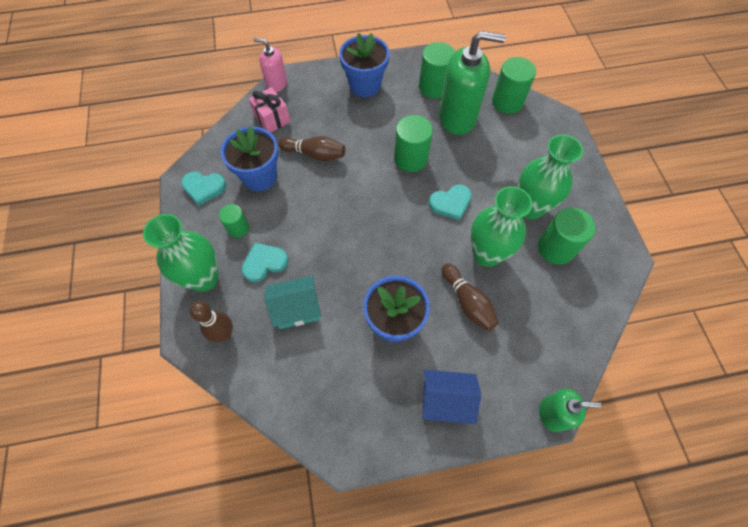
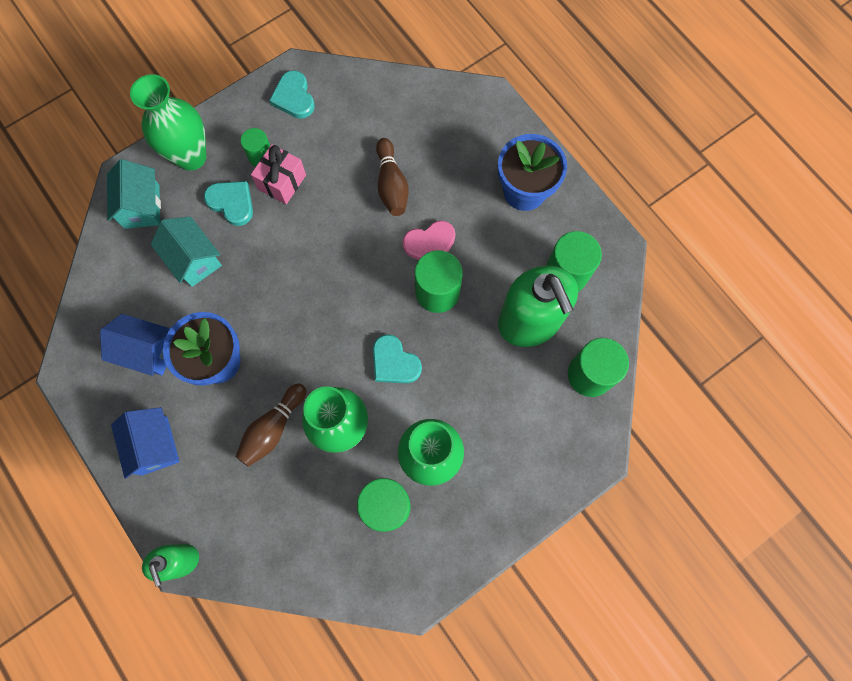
camera: 65 degrees right, 10 degrees up
(224, 334) = (142, 206): brown bowling pin -> turquoise house
(259, 176) = (334, 143): blue flower pot -> none
(272, 119) = (419, 115): pink gift -> pink gift (282, 182)
(276, 84) = (473, 93): pink soap dispenser -> none
(359, 375) = (148, 351): none -> blue house
(373, 149) = (430, 244): none -> pink heart

